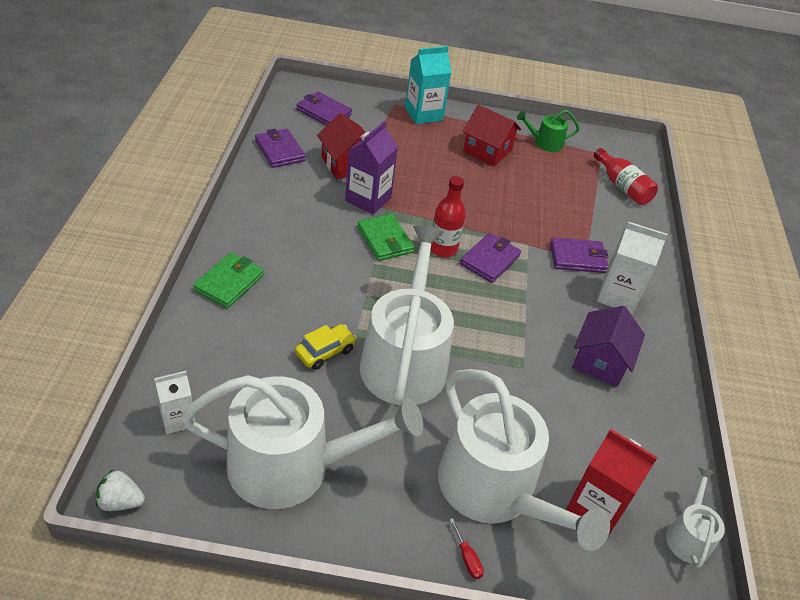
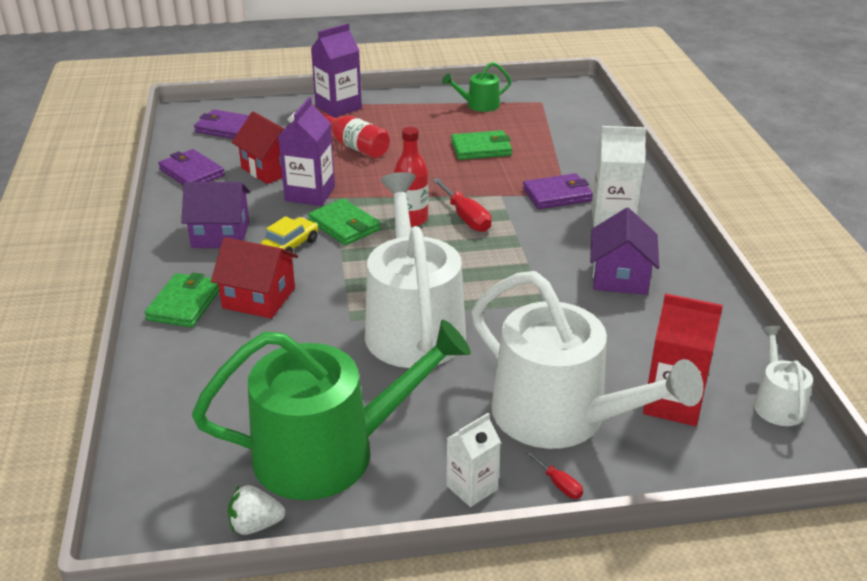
camera: 10 degrees left, 10 degrees down
(121, 501) = (143, 538): white strawberry -> white strawberry (255, 525)
(177, 419) = (178, 443): white carton -> white carton (472, 488)
(281, 221) = (221, 234): none -> purple house
(292, 465) = (330, 452): white watering can -> green watering can
(325, 352) = (321, 340): yellow car -> yellow car (290, 246)
(423, 114) = (338, 107): turquoise carton -> purple carton
(487, 151) = (421, 124): red house -> red house (259, 298)
(490, 260) = (466, 217): purple wallet -> red screwdriver
(529, 190) = (481, 148): none -> green wallet
(622, 186) = (575, 125): red bottle -> red bottle (355, 146)

